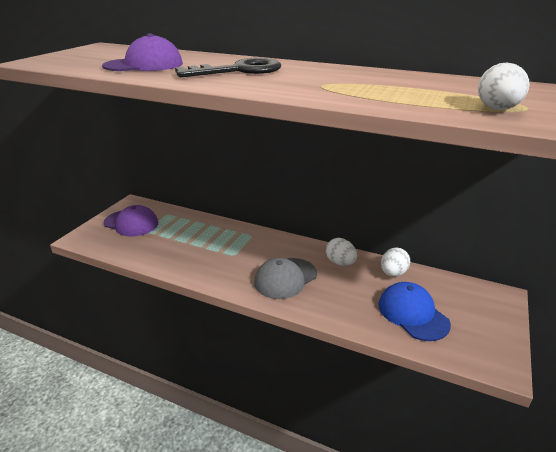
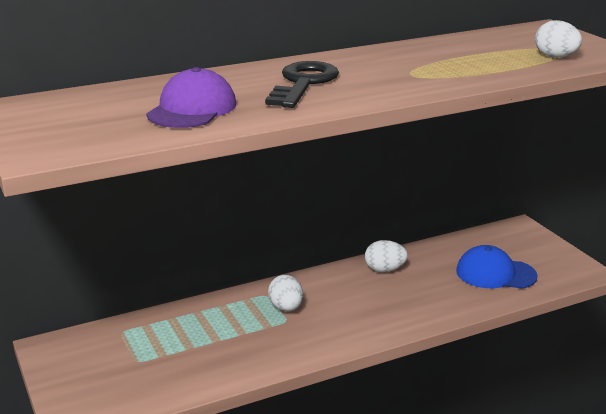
camera: 50 degrees left, 5 degrees down
(131, 223) = (103, 364): purple cap -> none
(285, 278) = (369, 309): grey cap -> none
(393, 273) = (434, 254): white egg -> white egg (286, 308)

